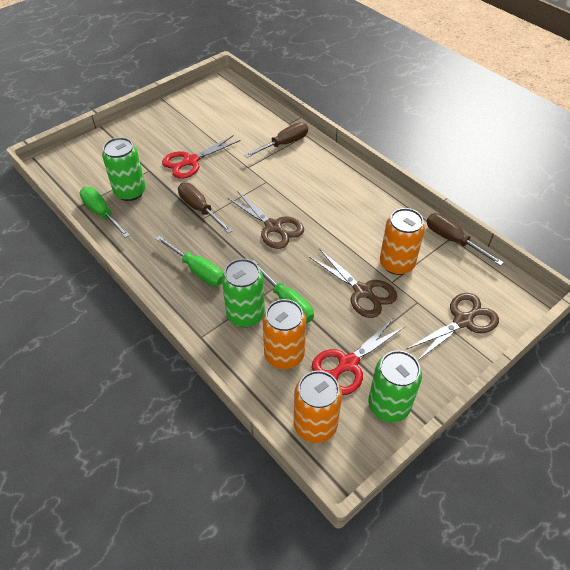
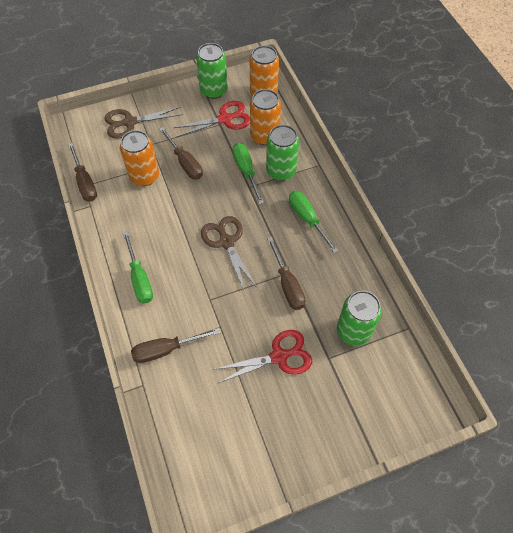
camera: 160 degrees left, 10 degrees up
(101, 213) = (385, 310): green screwdriver -> green screwdriver (140, 278)
(362, 291) = (185, 163): brown scissors -> brown screwdriver

